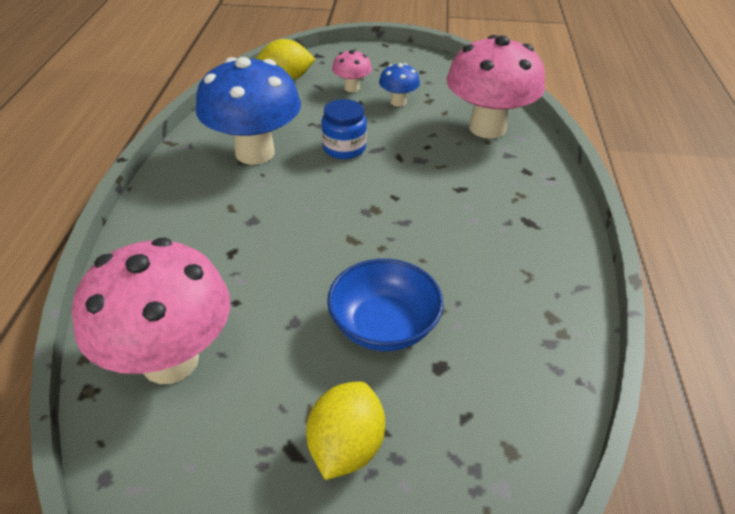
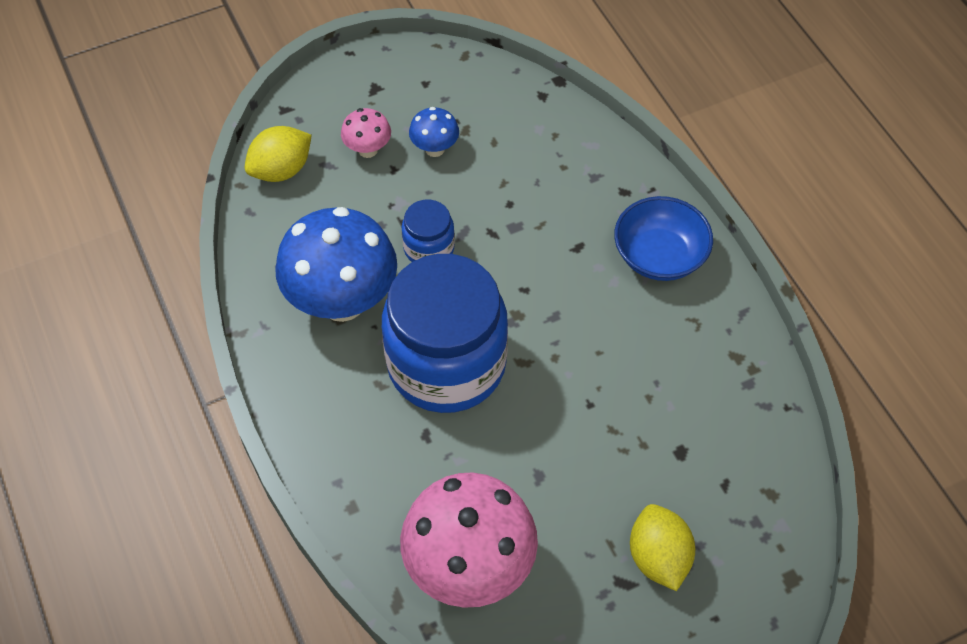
camera: 30 degrees left, 15 degrees up
(291, 216) = (446, 364): none -> blue jar
(384, 326) = (613, 438): blue bowl -> blue bowl (659, 256)
(487, 128) = (552, 146): pink mushroom -> none

